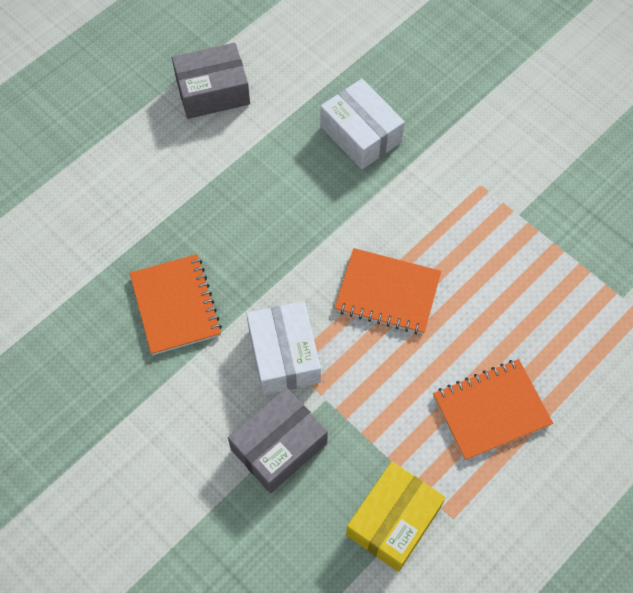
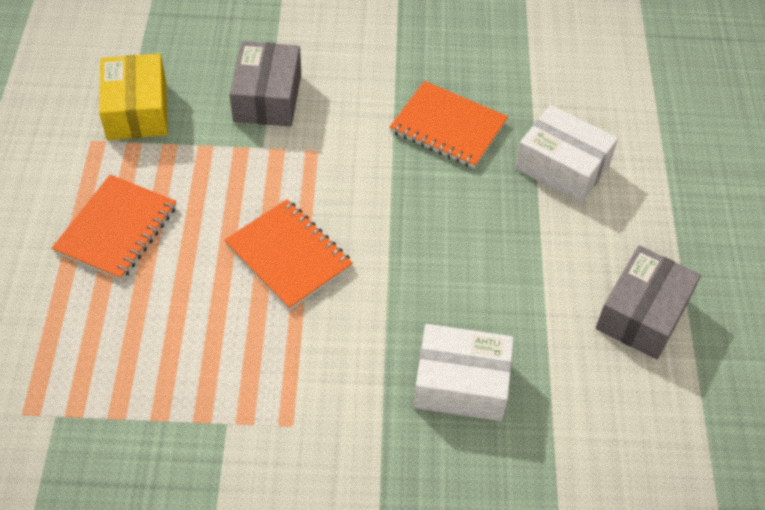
camera: 135 degrees right, 10 degrees down
(284, 355) = (326, 153): white box -> white box (562, 166)
(387, 293) = (288, 256): orange notebook -> orange notebook turned 75 degrees clockwise

